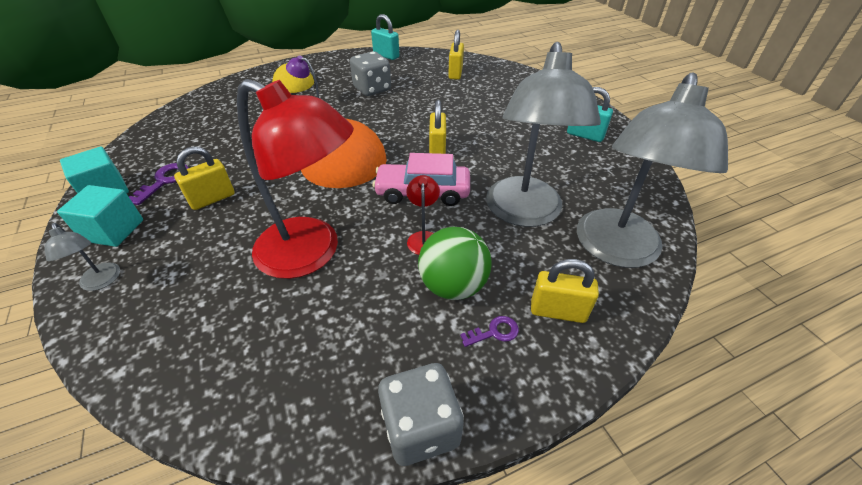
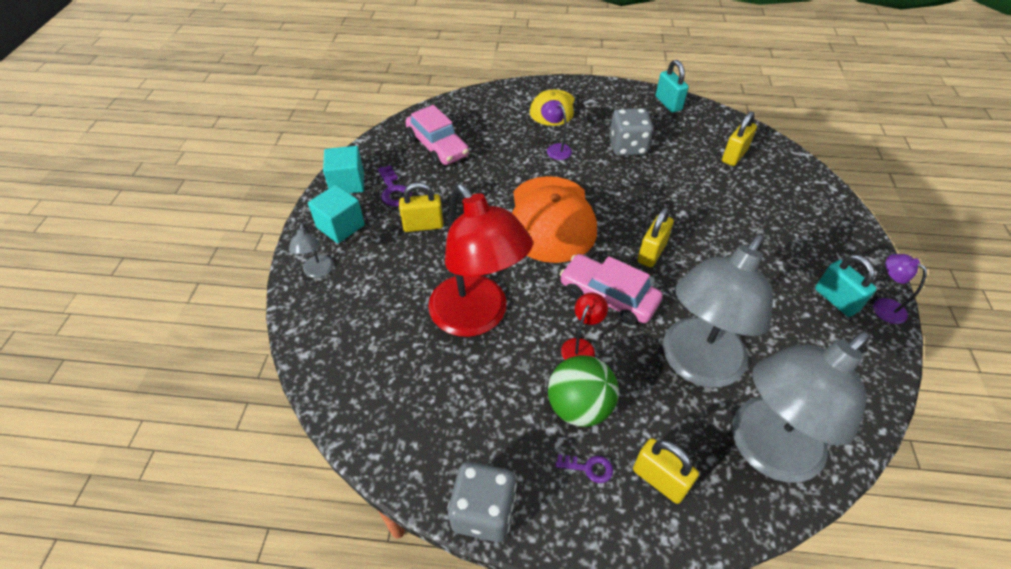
camera: 30 degrees right, 5 degrees up
(164, 181) = (394, 190): purple key -> purple key turned 105 degrees clockwise
(196, 134) = (437, 146): none -> pink car
(615, 129) = (883, 306): none -> purple lamp

